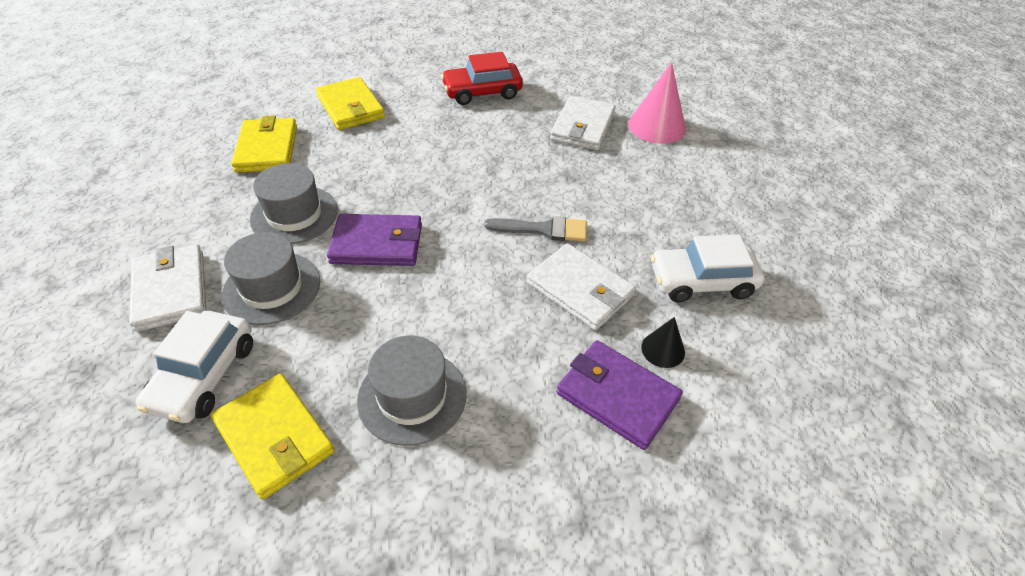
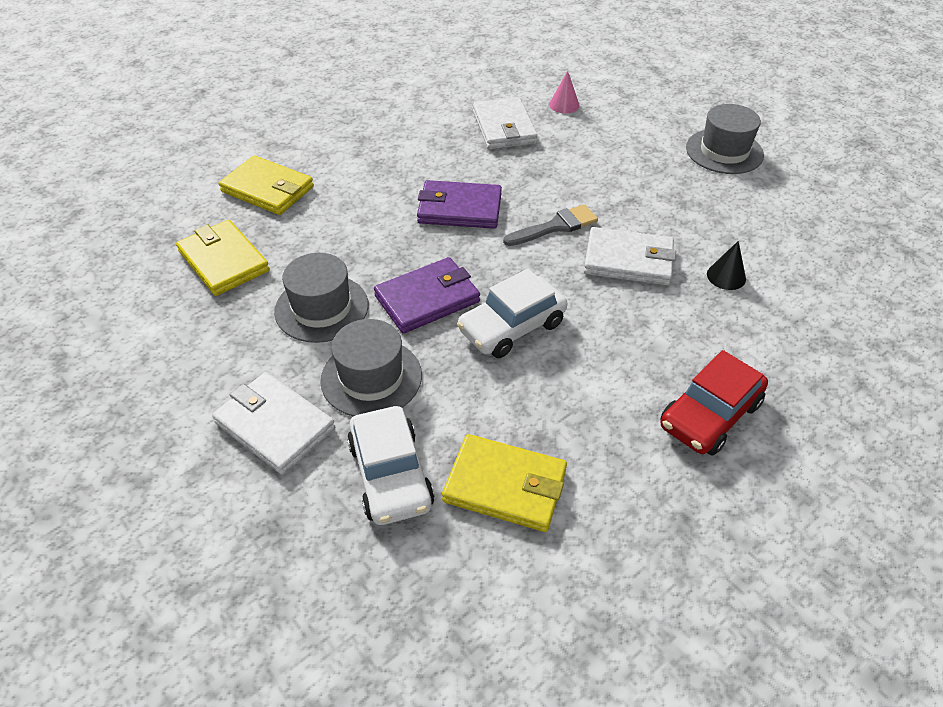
camera: 30 degrees left, 0 degrees up
(412, 396) = (581, 399): grey hat -> grey hat (724, 151)
(482, 92) = (383, 128): red car -> red car (709, 415)
(617, 396) = (726, 323): purple wallet -> purple wallet (459, 209)
(657, 126) = (564, 105): pink cone -> pink cone, size x0.54
(701, 281) = (708, 215): white car -> white car (512, 327)

